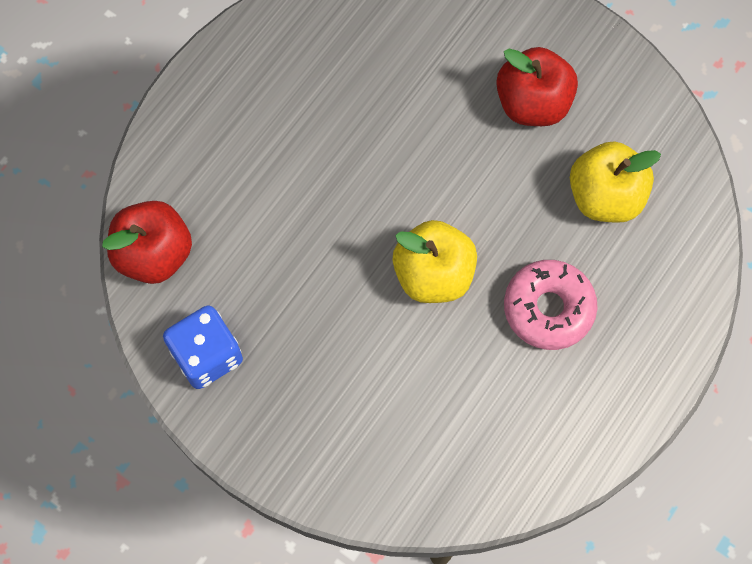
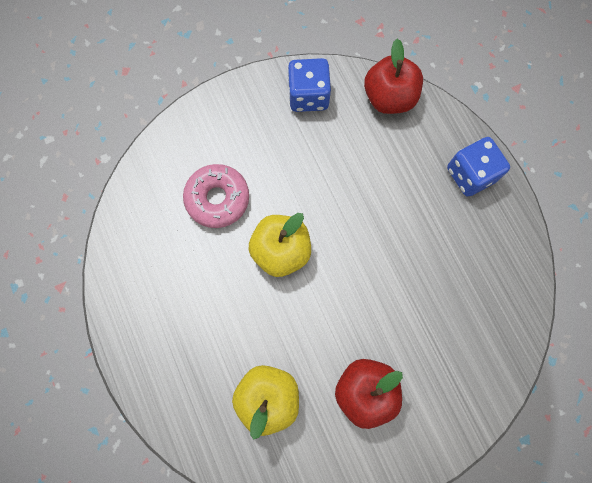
camera: 120 degrees right, 5 degrees up
(209, 112) = (470, 174): none -> blue dice
(548, 308) = (215, 309): pink donut -> pink donut (217, 199)

